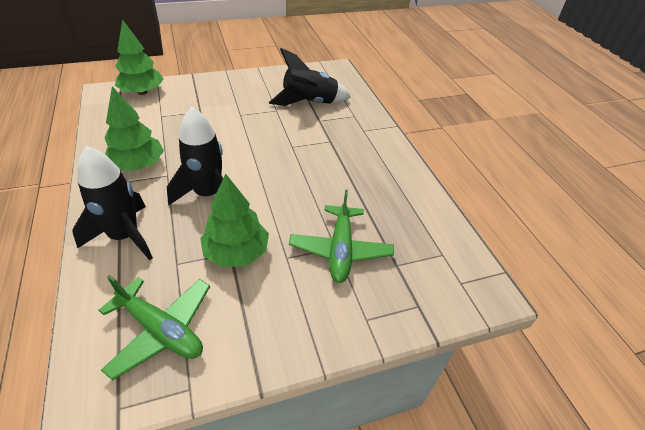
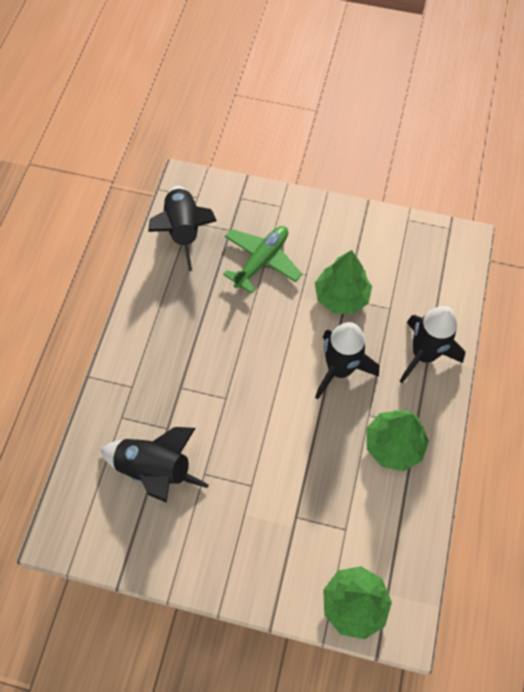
camera: 145 degrees left, 20 degrees up
(161, 330) = (415, 262): green plane -> none
(437, 243) = (184, 231): none -> black rocket

